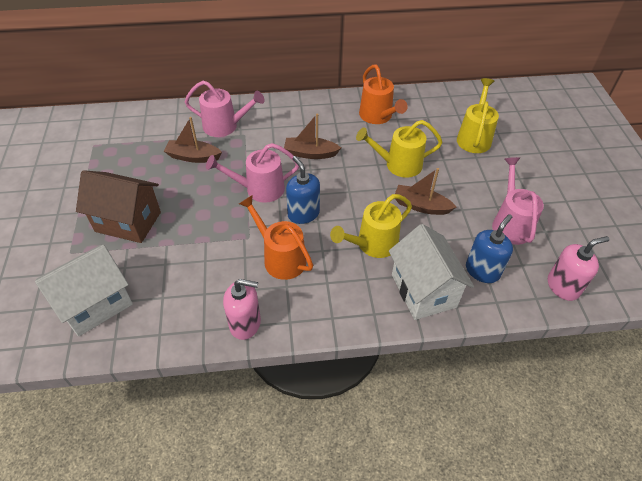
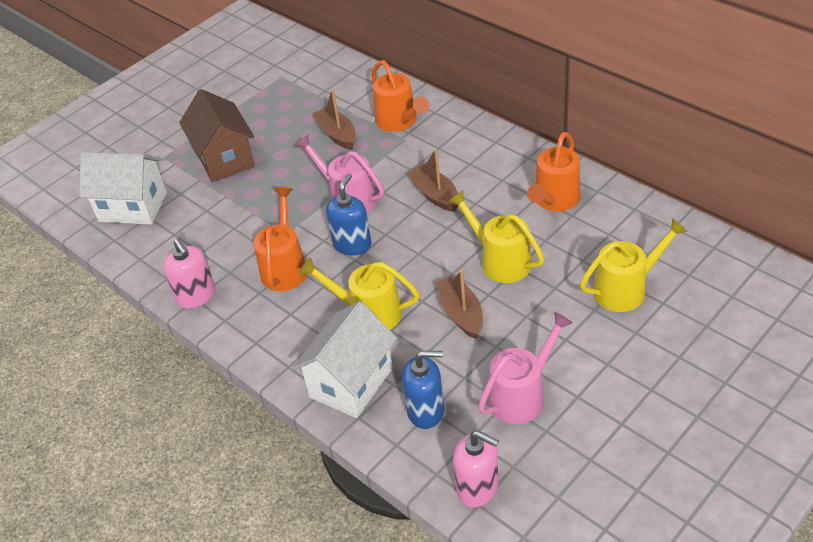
camera: 55 degrees right, 5 degrees down
(225, 126) = (399, 122): pink watering can -> orange watering can

